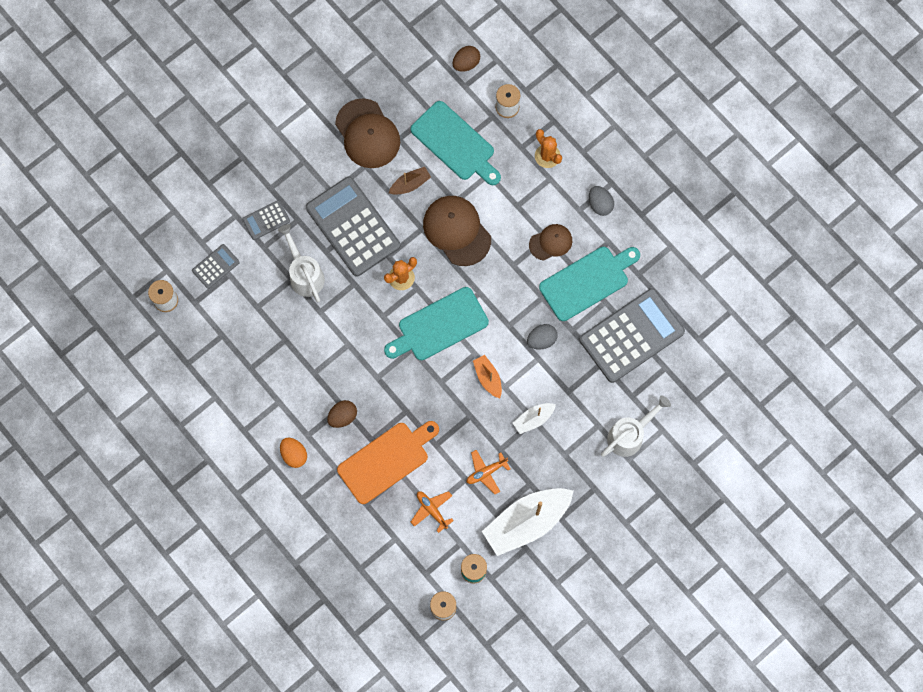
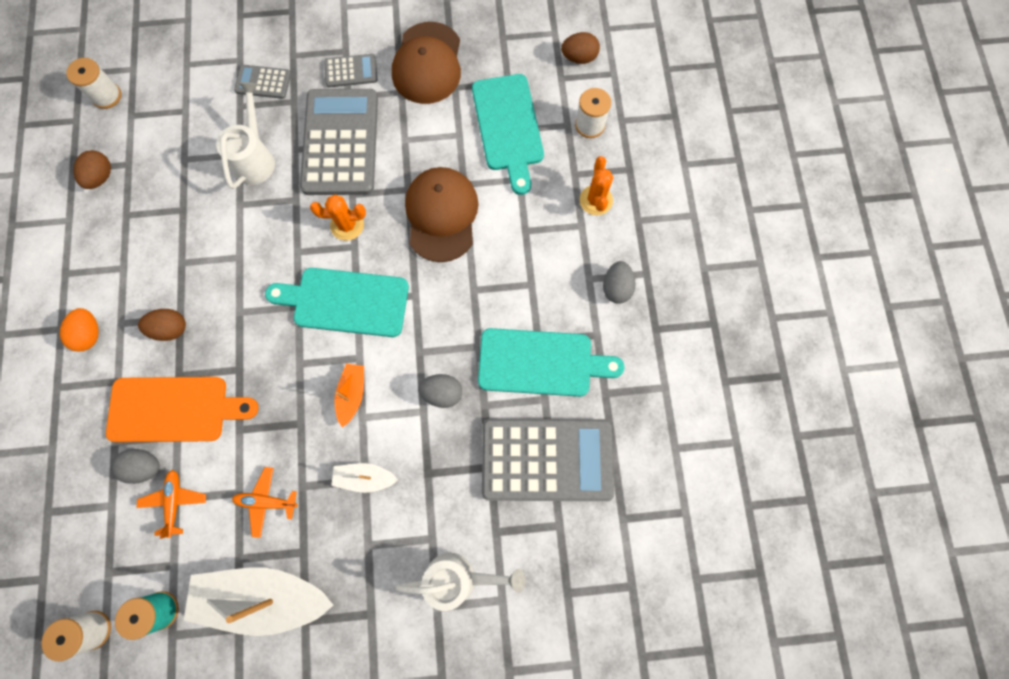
camera: 35 degrees right, 0 degrees up
(212, 355) = (101, 177): none -> brown egg
(215, 266) = (179, 95): grey calculator -> grey calculator (351, 71)
(397, 504) = (145, 467): none -> grey egg
(410, 184) = (431, 138): brown boat -> none
(550, 242) = (532, 293): brown cap -> none

